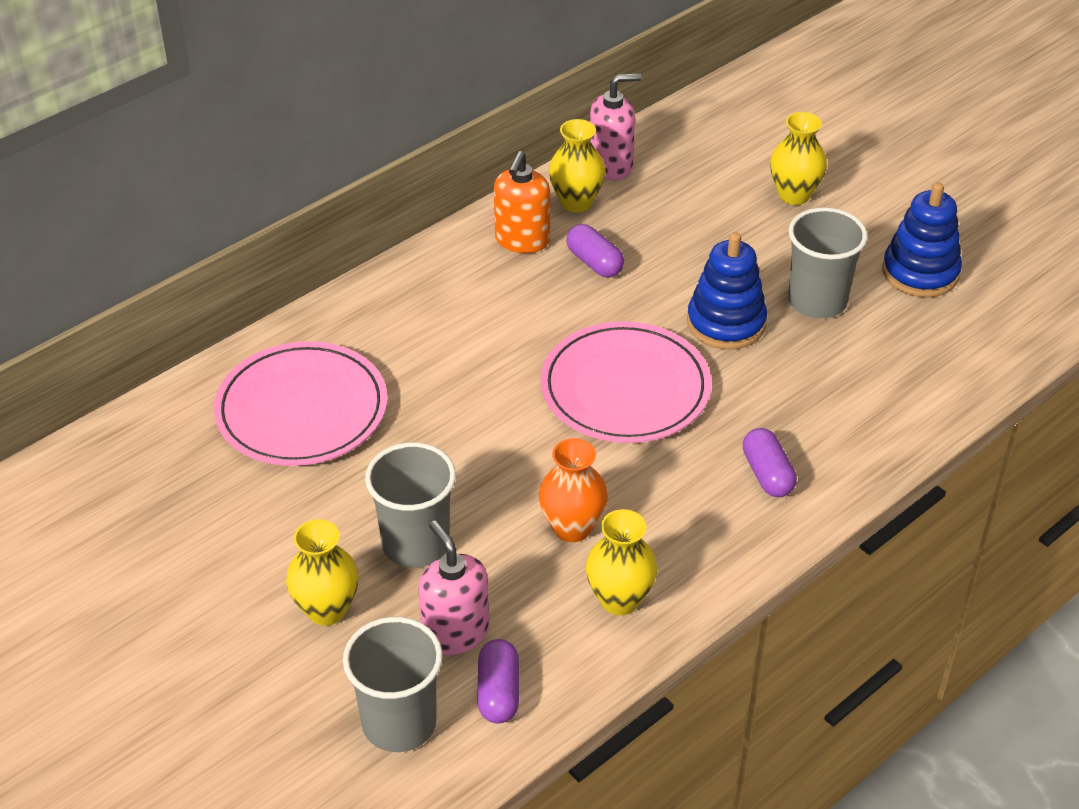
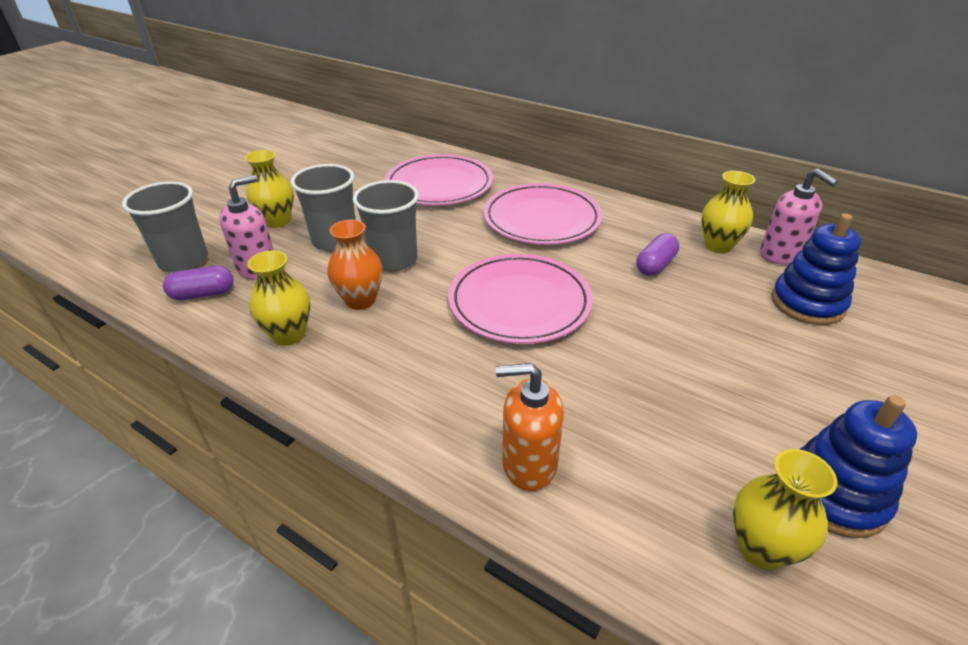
camera: 75 degrees right, 5 degrees down
(451, 327) = (541, 219): none -> pink plate
(522, 240) = (652, 230): orange soap dispenser -> orange soap dispenser (528, 464)
(726, 323) = (634, 347): blue stacking toy -> blue stacking toy (807, 303)
(767, 474) = (449, 401): purple capsule -> none
(794, 195) = (860, 367): yellow vase -> yellow vase (761, 548)
(817, 301) = (712, 406): grey cup -> grey cup (393, 260)

